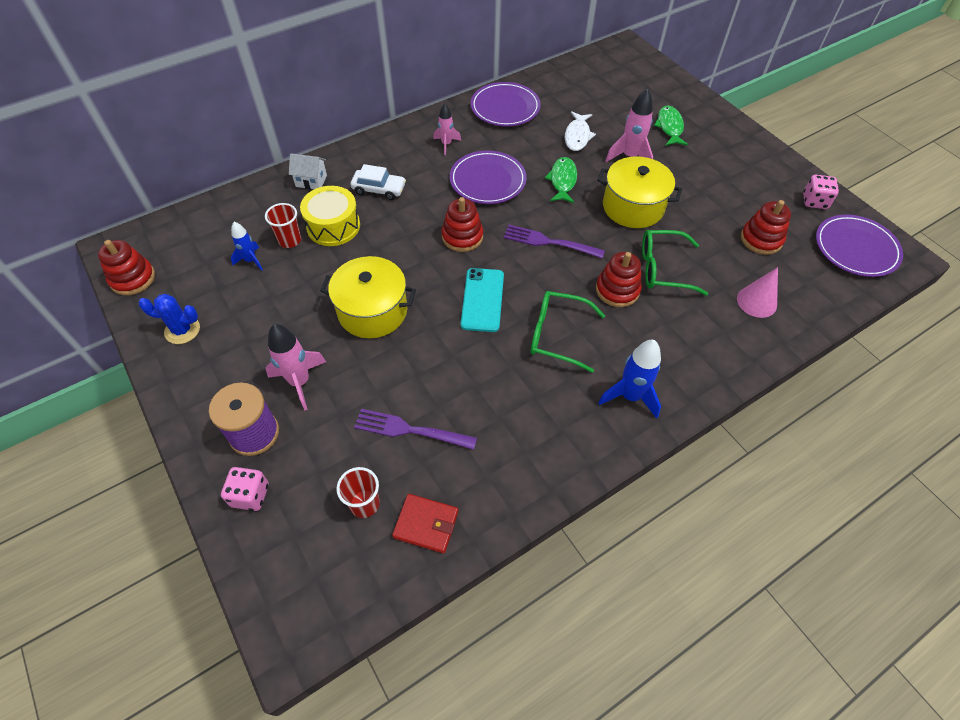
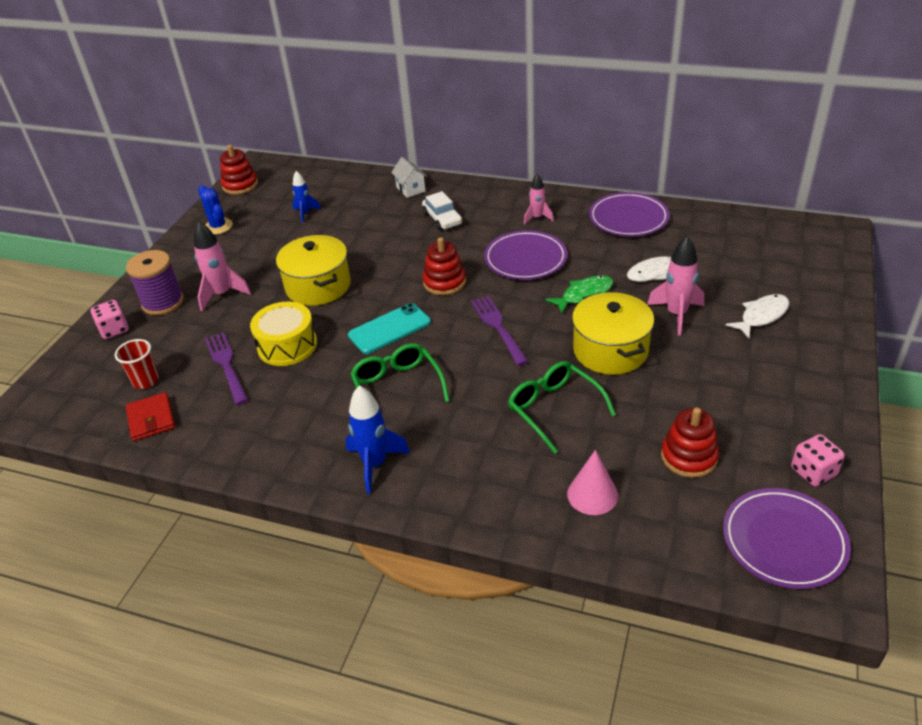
camera: 55 degrees right, 15 degrees down
(290, 240) = (342, 216): red cup -> none
(333, 226) = (379, 223): yellow drum -> yellow drum (287, 345)
(617, 290) = (490, 394): red stacking toy -> none
(669, 127) = (761, 316): green fish -> white fish

